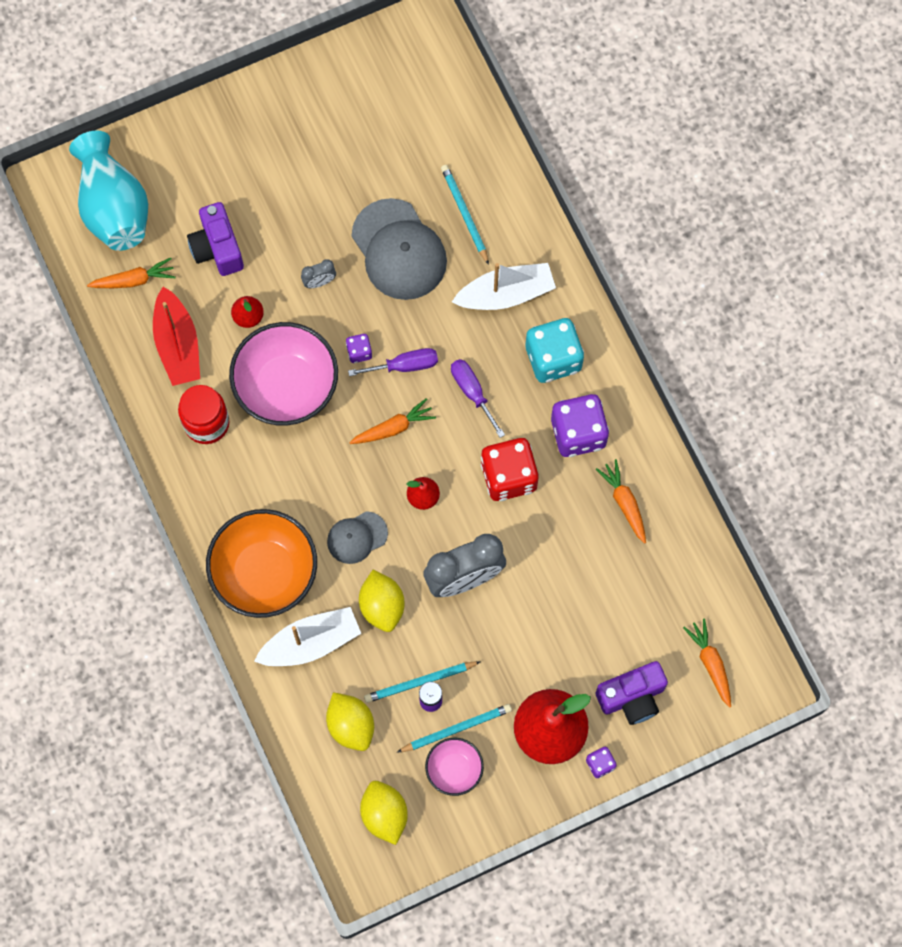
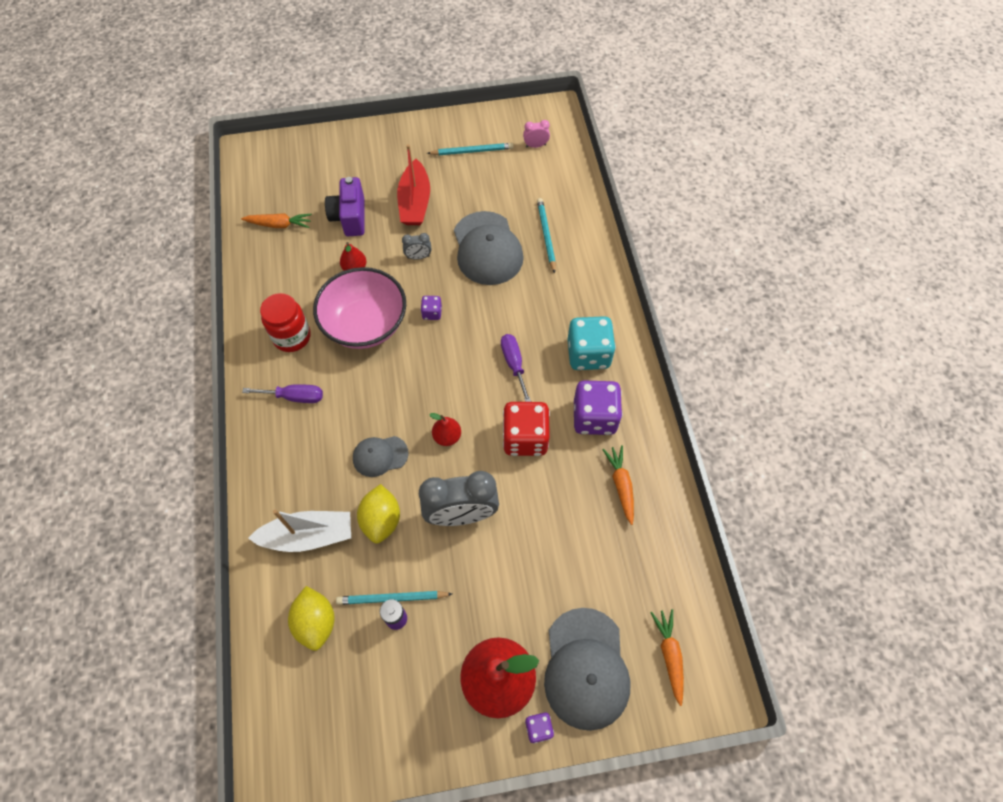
camera: 15 degrees right, 10 degrees down
(114, 207) = (285, 175): turquoise vase -> none
(178, 345) = (293, 275): red boat -> red boat (415, 202)
(265, 573) = (292, 465): orange bowl -> none
(384, 814) = (316, 720): yellow lemon -> none
(393, 428) = (440, 376): orange carrot -> none
(405, 366) = (465, 331): purple screwdriver -> purple screwdriver (295, 397)
(417, 85) = (535, 145): none -> pink clock
(454, 769) = (396, 693): pink bowl -> none
(456, 728) = (411, 652): turquoise pencil -> turquoise pencil (472, 151)
(506, 294) = (562, 298): white boat -> none
(632, 697) = (586, 668): purple camera -> grey cap

